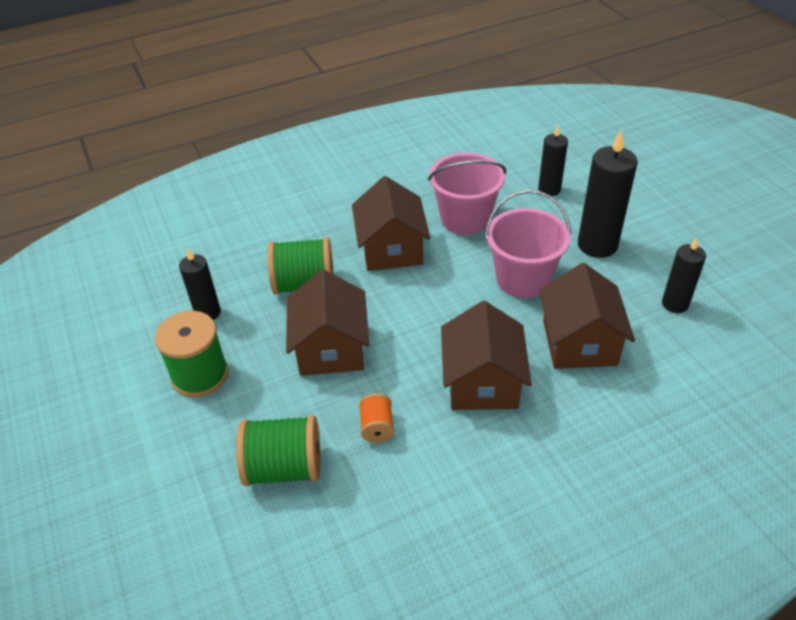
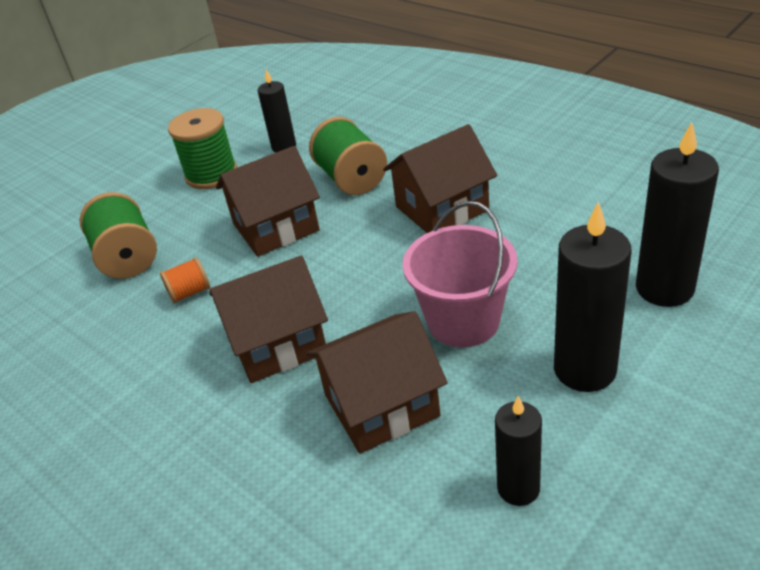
camera: 70 degrees right, 5 degrees down
(465, 219) = (537, 239): pink bucket -> none
(549, 189) = (664, 288): black candle -> black candle, size x1.64

